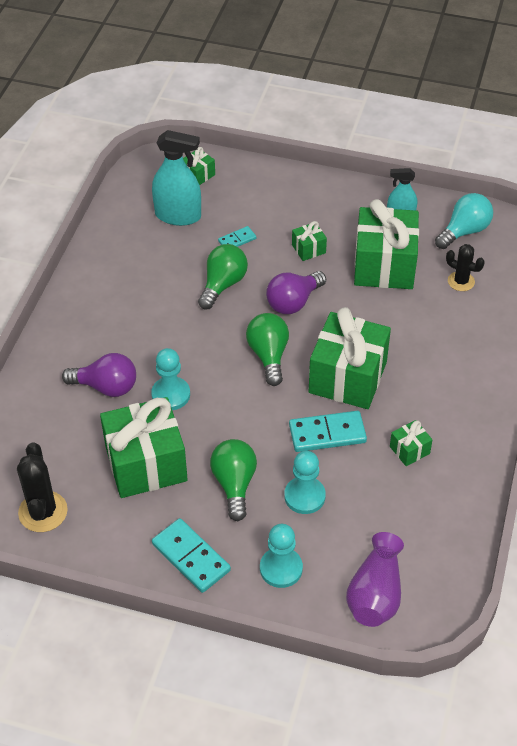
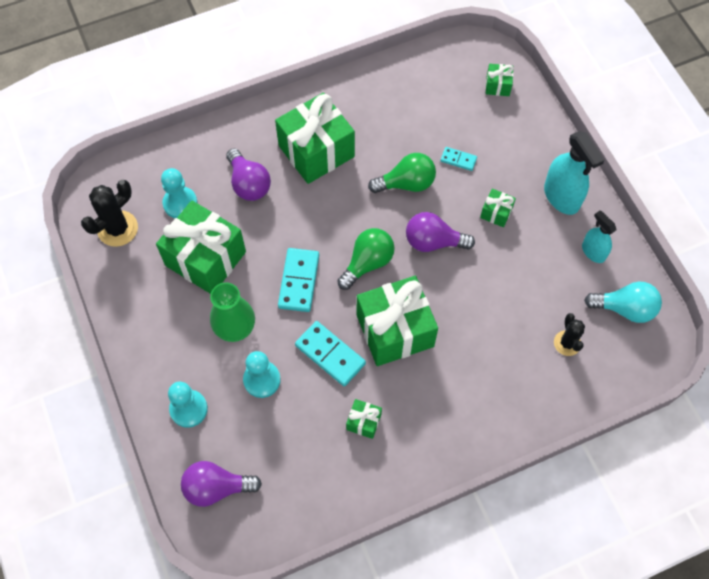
camera: 50 degrees right, 15 degrees up
(171, 395) = (276, 228): turquoise pawn -> turquoise pawn (180, 203)
(178, 216) = (444, 105): turquoise spray bottle -> turquoise spray bottle (561, 197)
(191, 557) = (153, 345): turquoise domino -> turquoise domino (298, 281)
(234, 484) = (234, 326): green light bulb -> green vase
(375, 594) = (216, 487): purple vase -> purple light bulb
(384, 265) = (530, 276): green gift -> green gift (316, 151)

